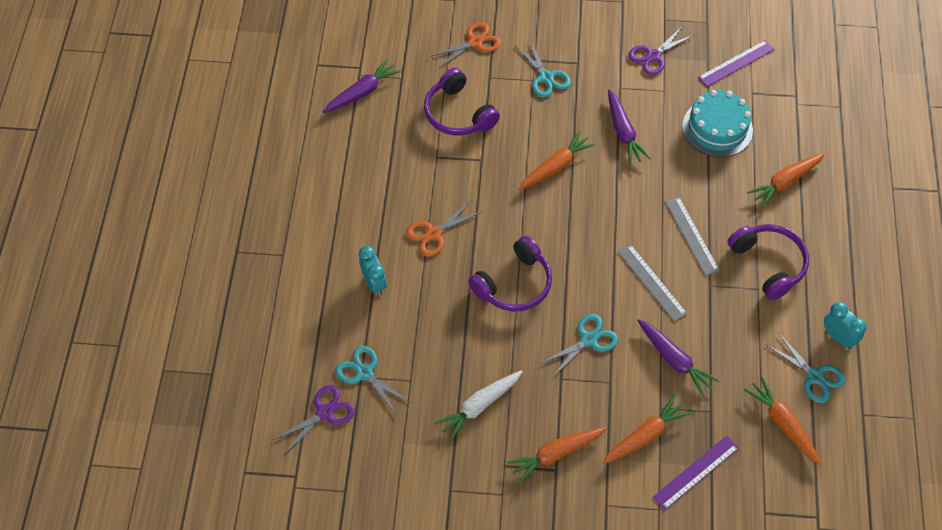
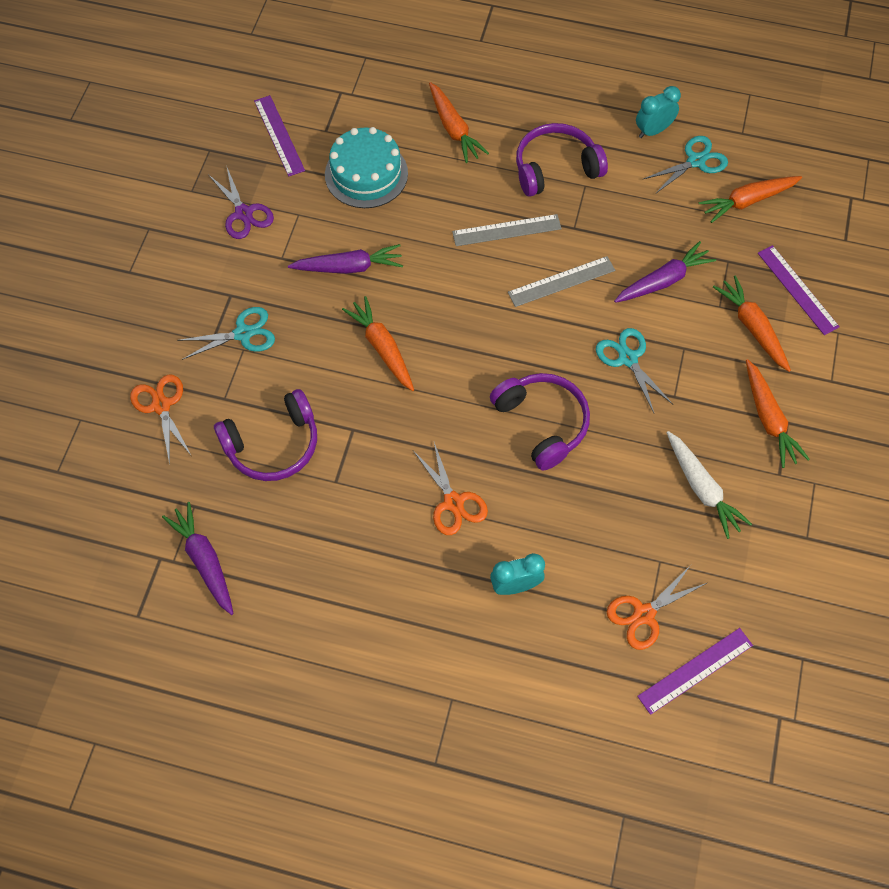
camera: 80 degrees left, 5 degrees up
(325, 413) = (695, 670): purple scissors -> purple ruler
(364, 373) = (644, 614): turquoise scissors -> orange scissors

